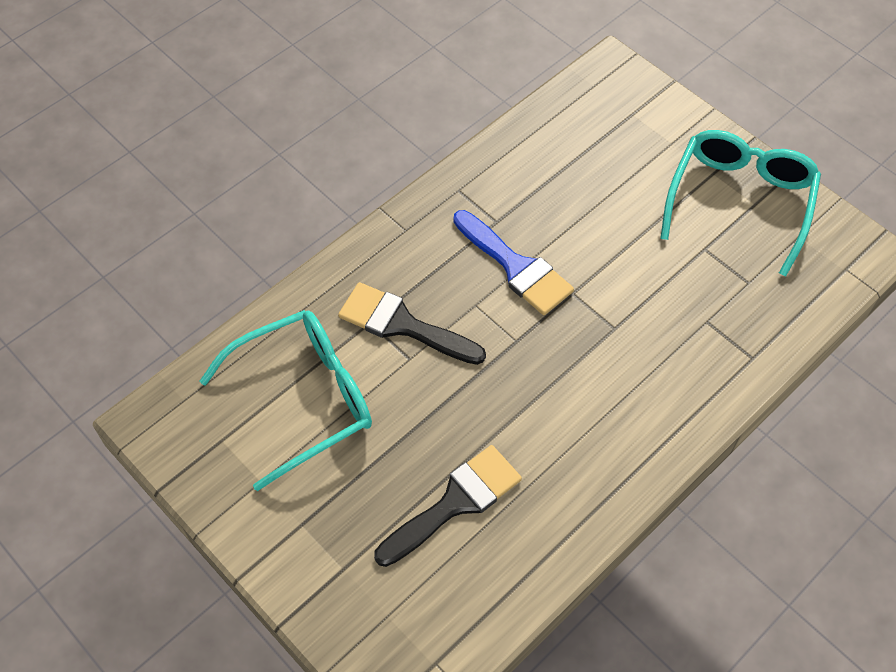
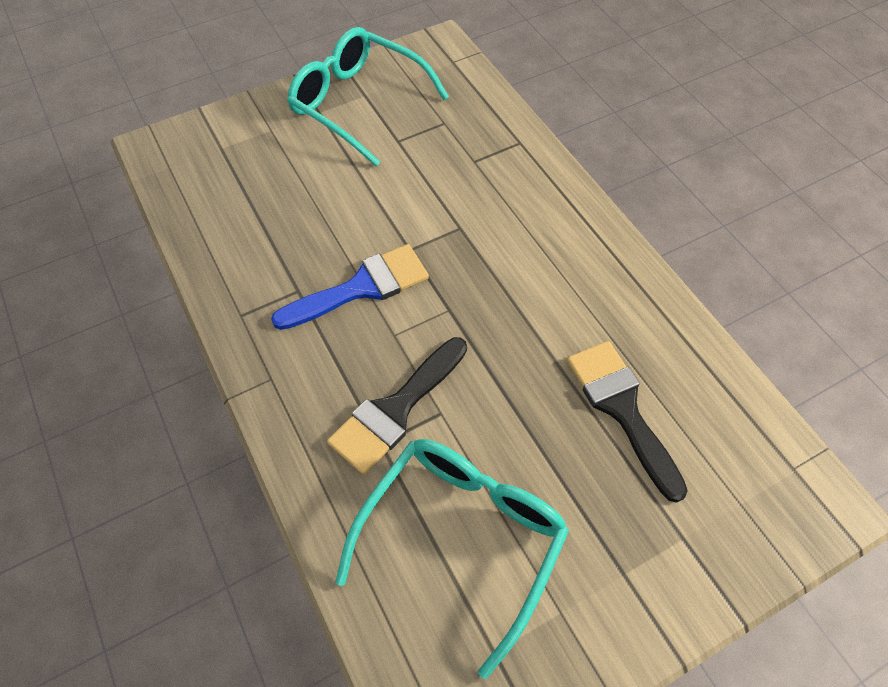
camera: 75 degrees left, 0 degrees up
(304, 399) = (462, 537): turquoise glasses -> turquoise glasses turned 45 degrees clockwise

